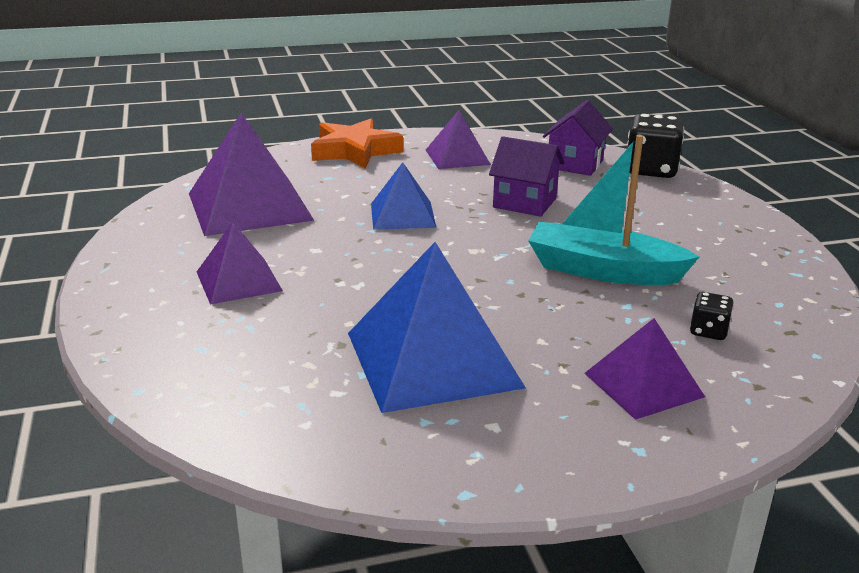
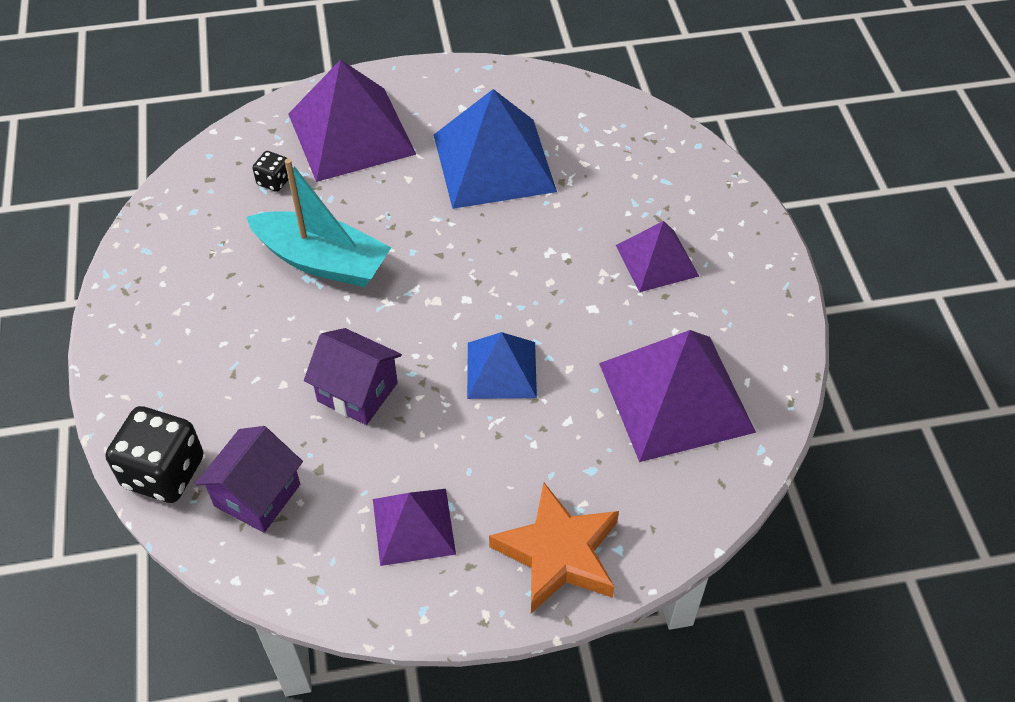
camera: 175 degrees left, 25 degrees up
(643, 384) = (351, 134): purple pyramid -> purple pyramid, size x1.74

